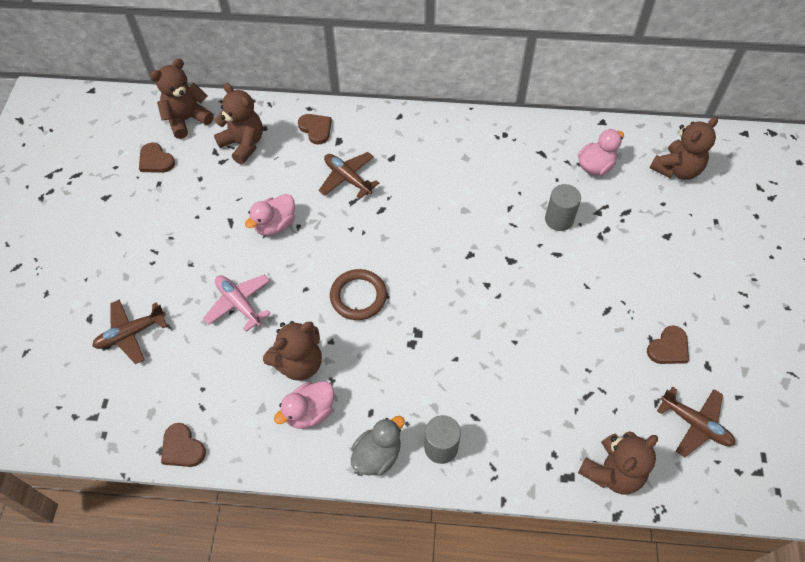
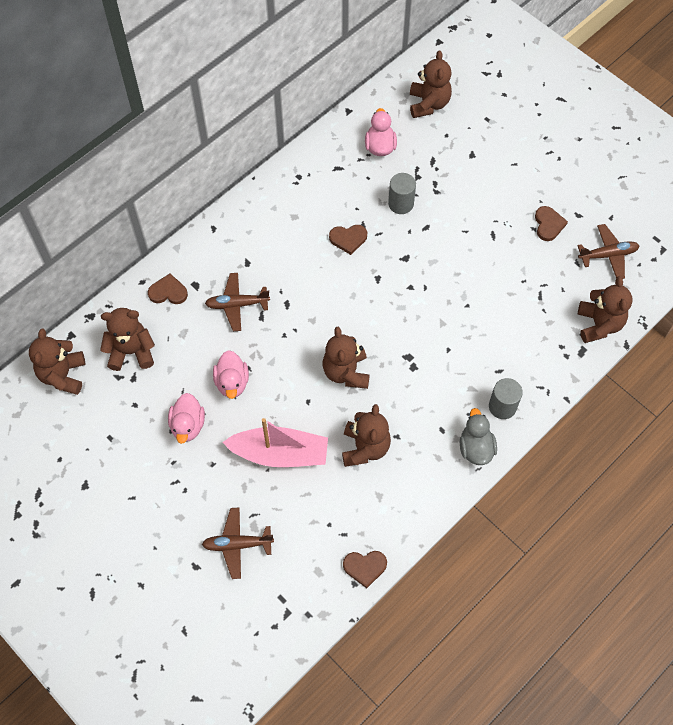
camera: 50 degrees left, 5 degrees up
(131, 334) = (237, 544): brown plane -> brown plane turned 75 degrees clockwise
(155, 160) = (83, 425): brown heart -> brown heart (348, 239)
(239, 304) = (279, 453): pink plane -> pink boat
(309, 412) = (409, 467): pink duck -> pink duck (188, 425)
(358, 296) = (346, 372): brown ring -> brown teddy bear

